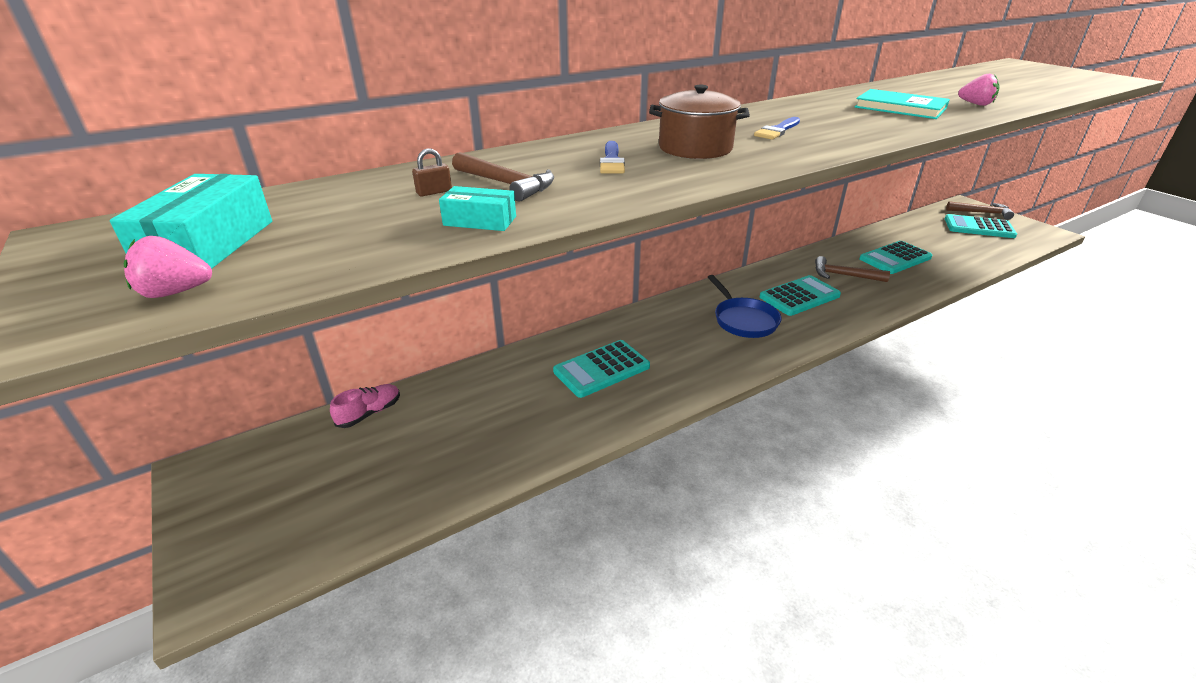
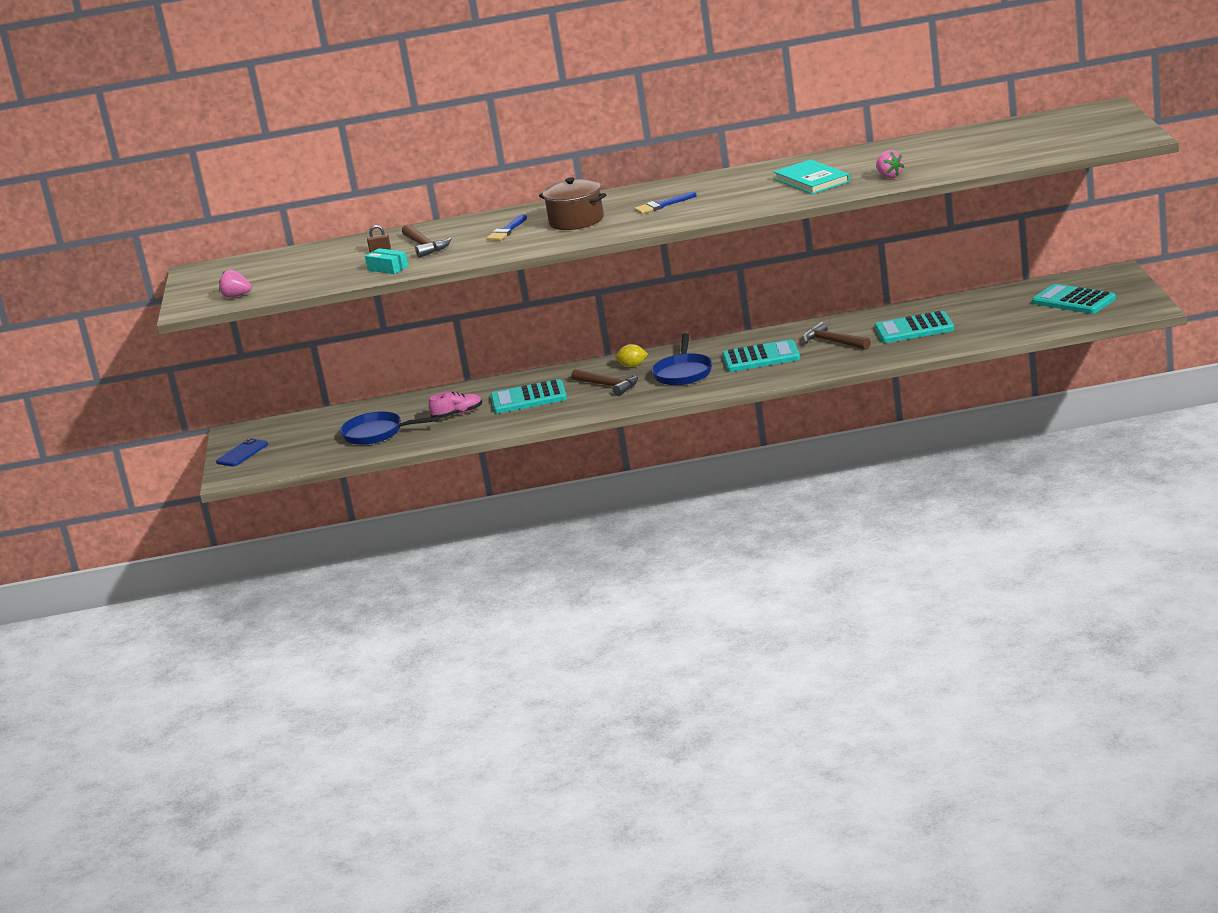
camera: 30 degrees right, 10 degrees down
(209, 244) = (255, 276): turquoise box -> none
(222, 522) = (242, 453): none -> blue phone
(369, 413) = (348, 412): pink shoe -> pink shoe (457, 414)
(434, 451) = (377, 433): none -> blue pan
(678, 314) = (632, 366): none -> yellow lemon
(982, 213) = (1113, 284): brown hammer -> brown hammer (609, 386)

